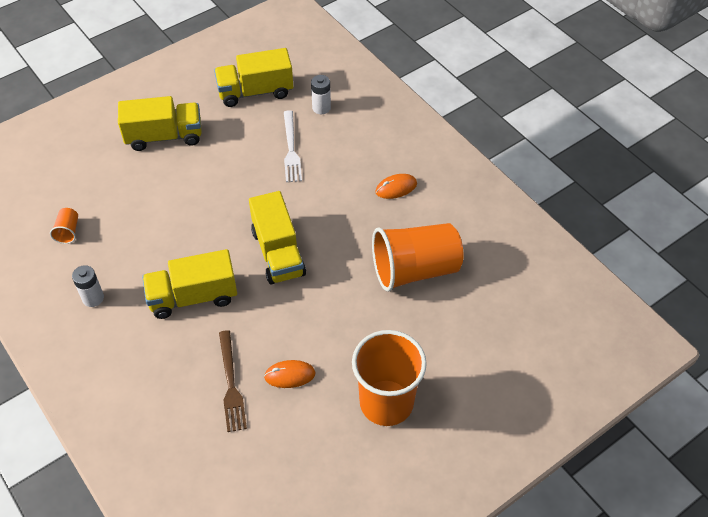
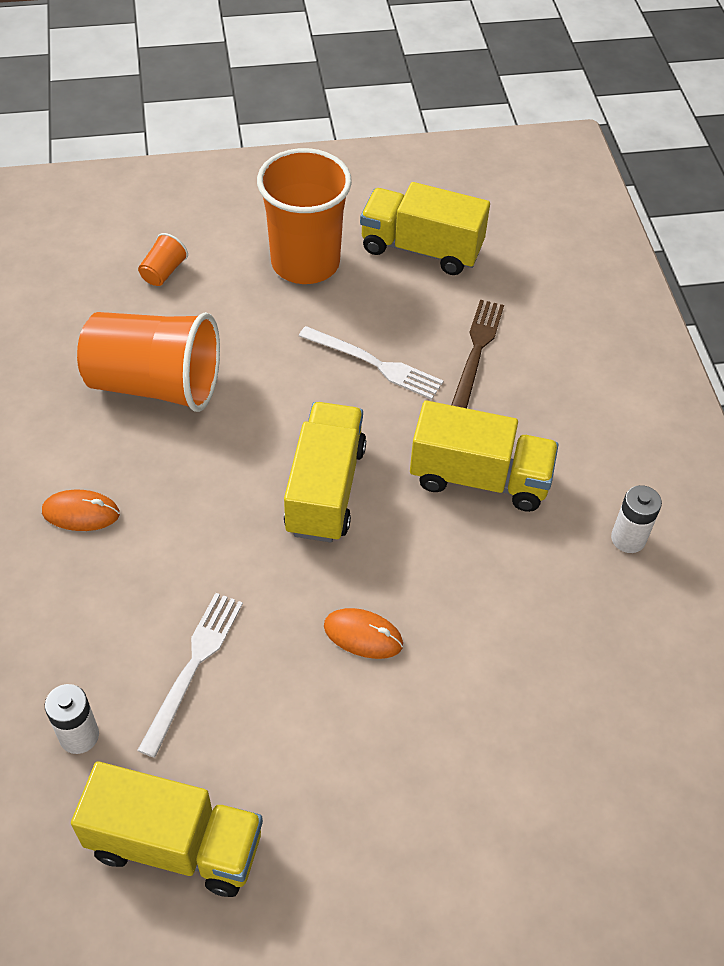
camera: 155 degrees left, 0 degrees up
(68, 231) = (645, 675): orange cup -> orange cup (163, 272)
(164, 136) = (408, 812): yellow truck -> yellow truck (421, 249)
(290, 375) = (399, 332): orange mouse -> orange mouse (363, 635)
(293, 343) = (374, 364): none -> white fork

